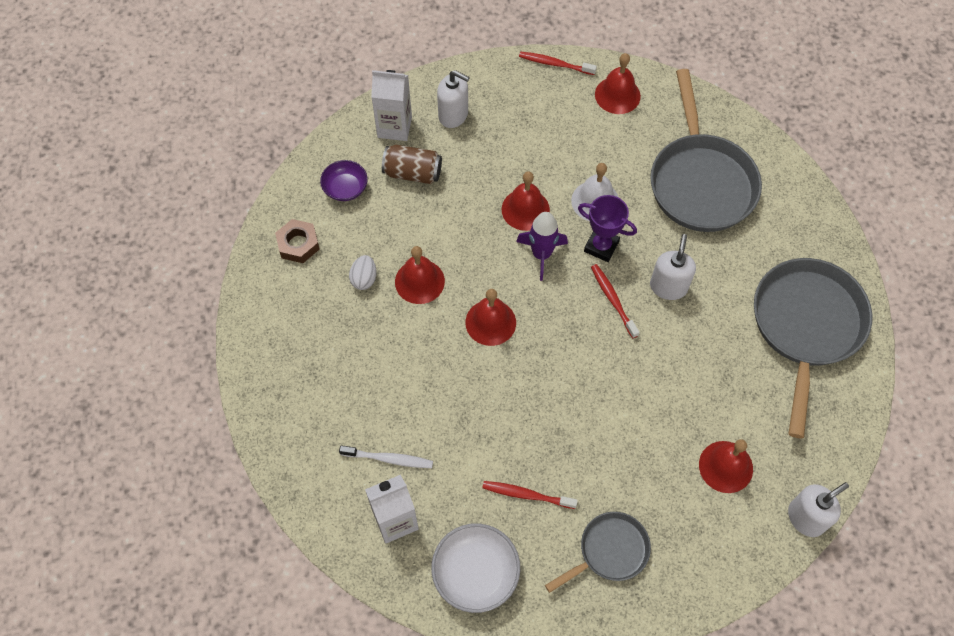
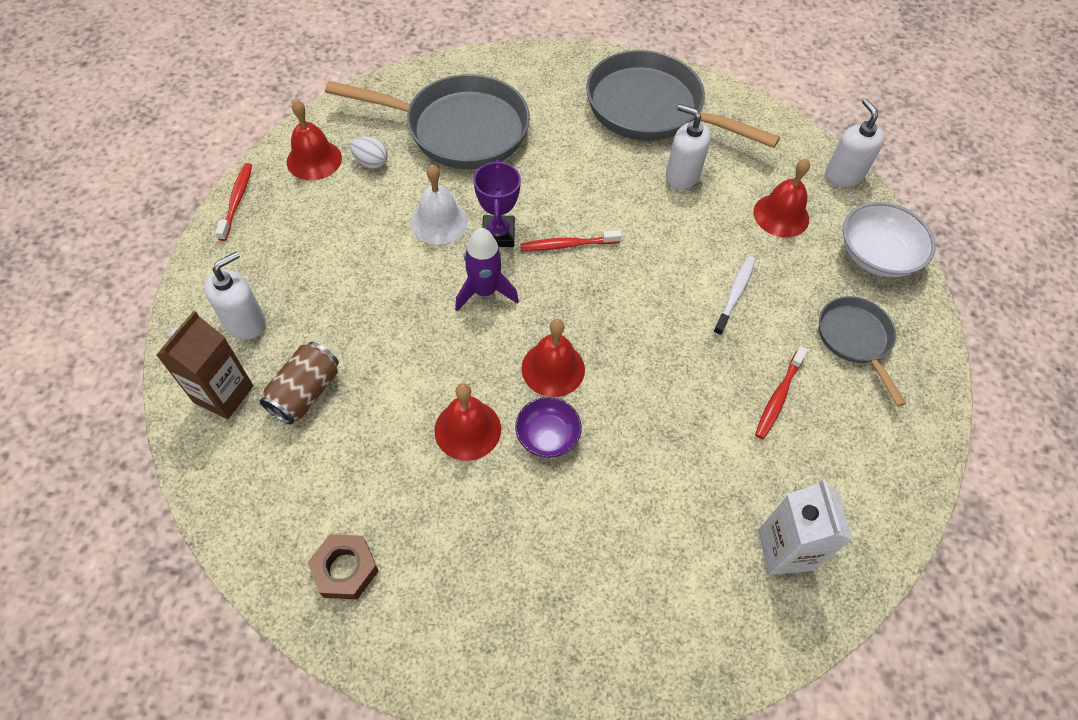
camera: 75 degrees left, 5 degrees down
(345, 188) = (286, 481): purple bowl -> purple bowl (547, 435)
(364, 279) = (437, 495): white egg -> white egg (371, 162)
(389, 459) = (702, 535): white toothbrush -> white toothbrush (734, 294)
(394, 127) = (223, 394): white carton -> brown carton
(475, 573) = (864, 477): white bowl -> white bowl (876, 255)
(525, 209) = (418, 289): red bell -> none
(555, 64) = (237, 201): red toothbrush -> red toothbrush turned 150 degrees clockwise
(601, 246) = (498, 234): purple trophy -> purple trophy turned 45 degrees counterclockwise
(668, 286) = (570, 194): white soap dispenser -> white soap dispenser (682, 175)

